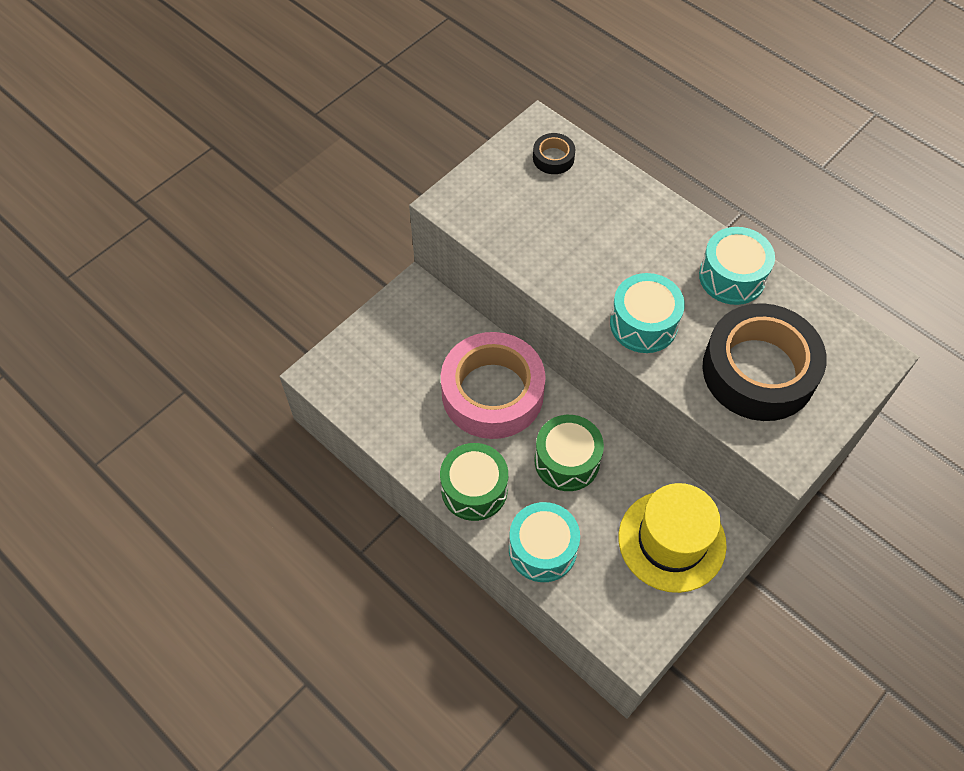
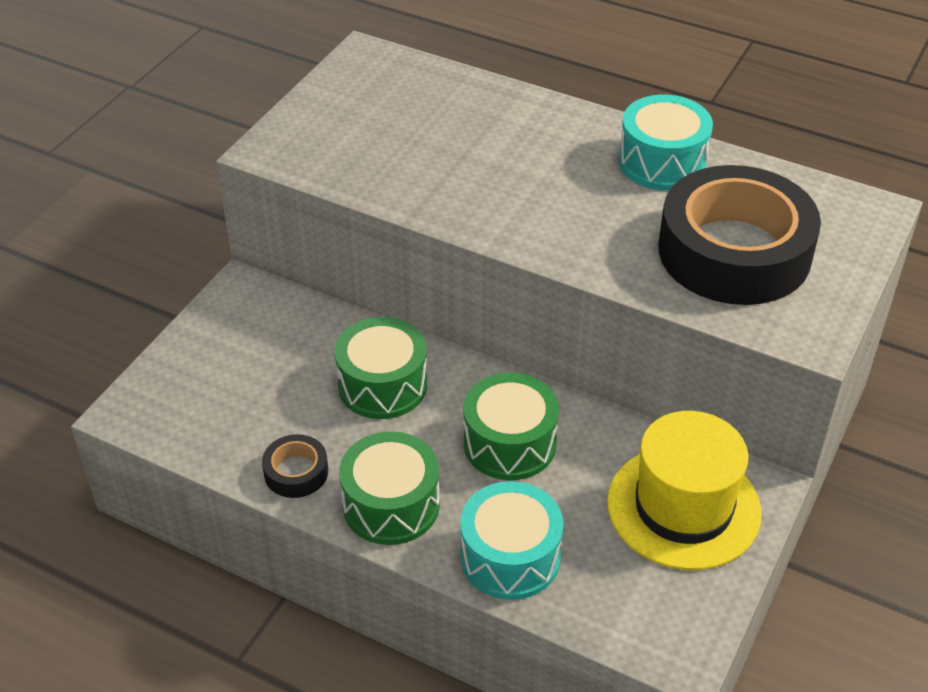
camera: 15 degrees left, 15 degrees down
(492, 393) = (382, 385): pink tape -> green drum
(553, 158) = (393, 82): black tape -> black tape (296, 472)
(643, 324) = (569, 230): turquoise drum -> none

